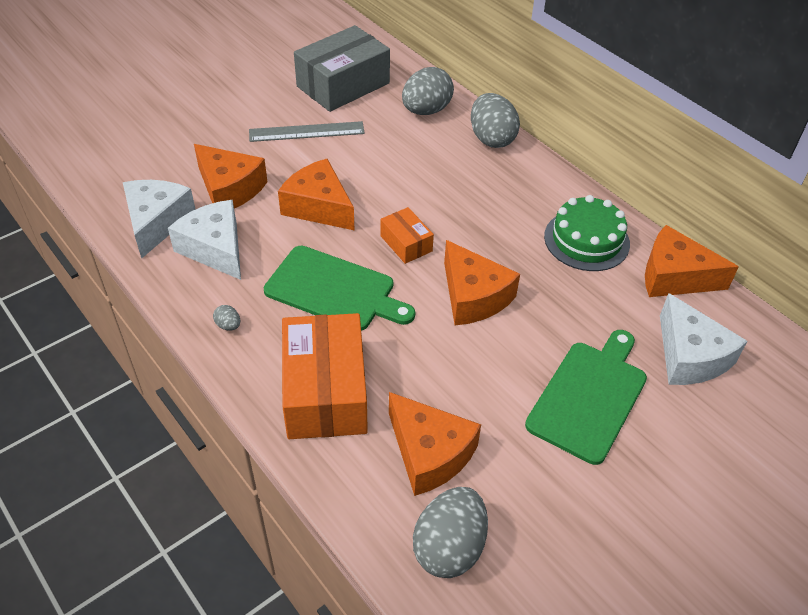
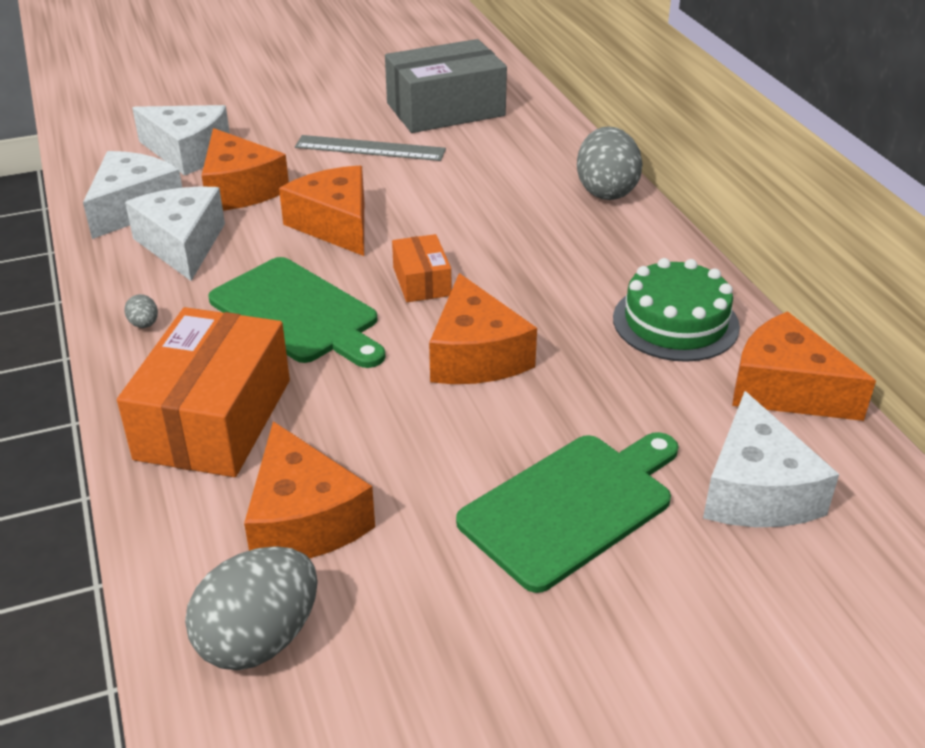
camera: 20 degrees right, 10 degrees down
(168, 162) = (188, 152): none -> white cheese
(426, 110) = (536, 149): grey egg -> none

